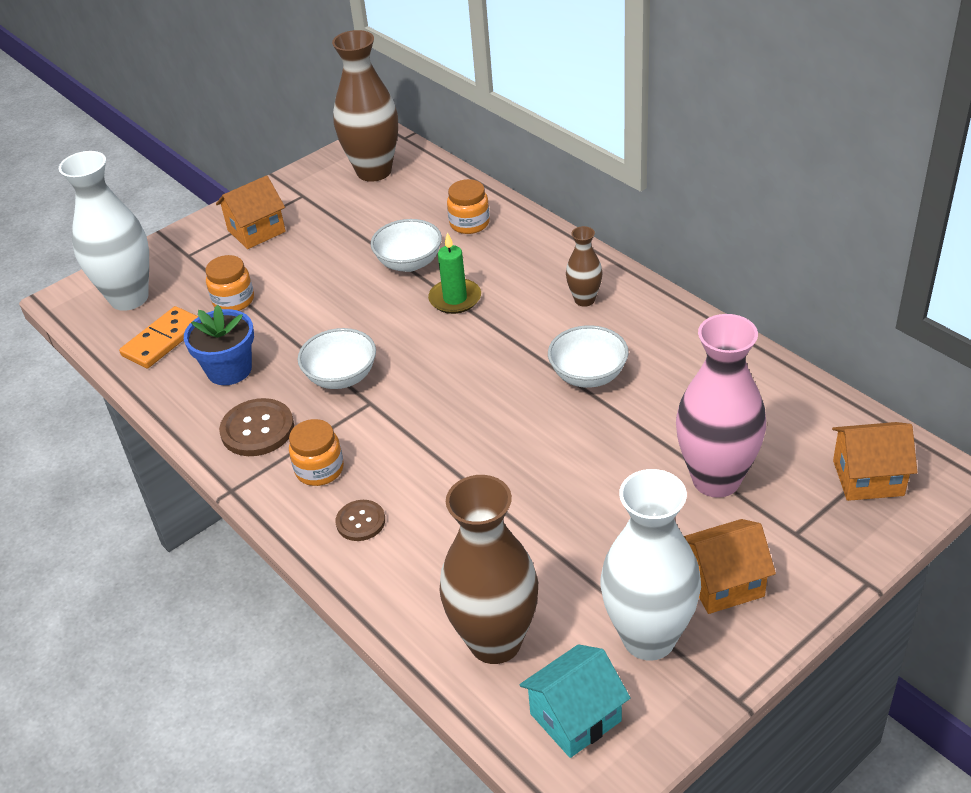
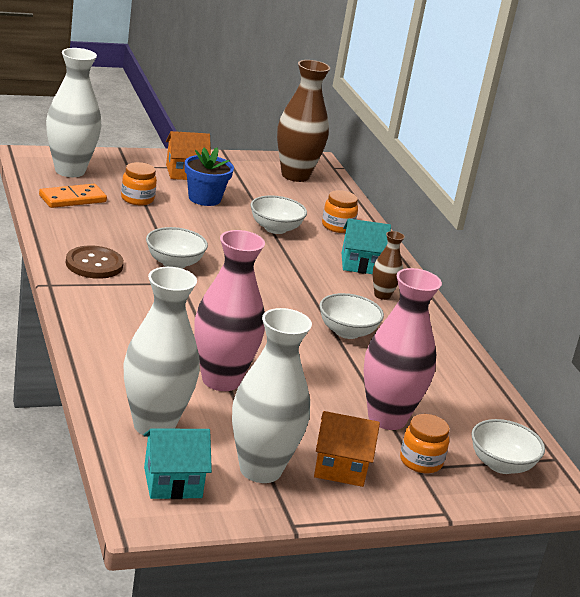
camera: 15 degrees right, 15 degrees down
(229, 370) = (103, 230): blue flower pot -> blue flower pot (204, 198)
(319, 469) = (116, 299): orange jar -> orange jar (421, 461)
(360, 521) = (120, 334): brown button -> none
(455, 299) = (290, 258): green candle -> none
(495, 642) = (154, 426): brown vase -> white vase
(514, 527) = (221, 380): none -> pink vase
(531, 266) = (360, 264): none -> turquoise house
(868, 478) = (501, 465): orange house -> white bowl

